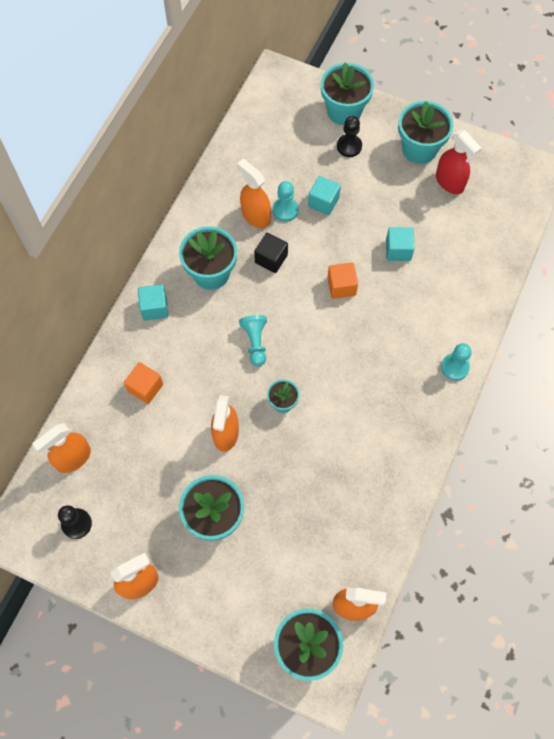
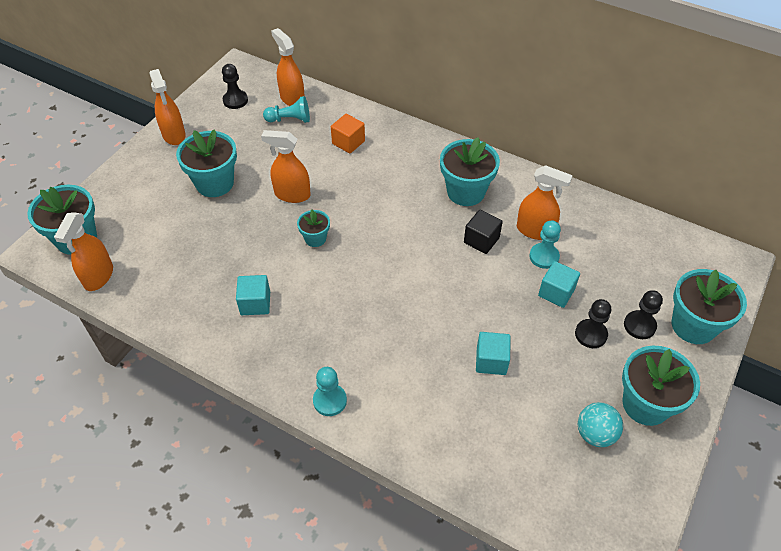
camera: 95 degrees right, 15 degrees down
(154, 308) = (429, 150): turquoise cube -> turquoise cube (255, 303)
(255, 216) = (535, 230): orange spray bottle -> orange spray bottle turned 60 degrees clockwise
(255, 342) = (384, 221): turquoise pawn -> turquoise pawn (290, 119)
(341, 286) = (444, 299): orange cube -> none
(362, 180) = (591, 334): none -> black pawn
(449, 182) = (595, 434): red spray bottle -> turquoise ball

